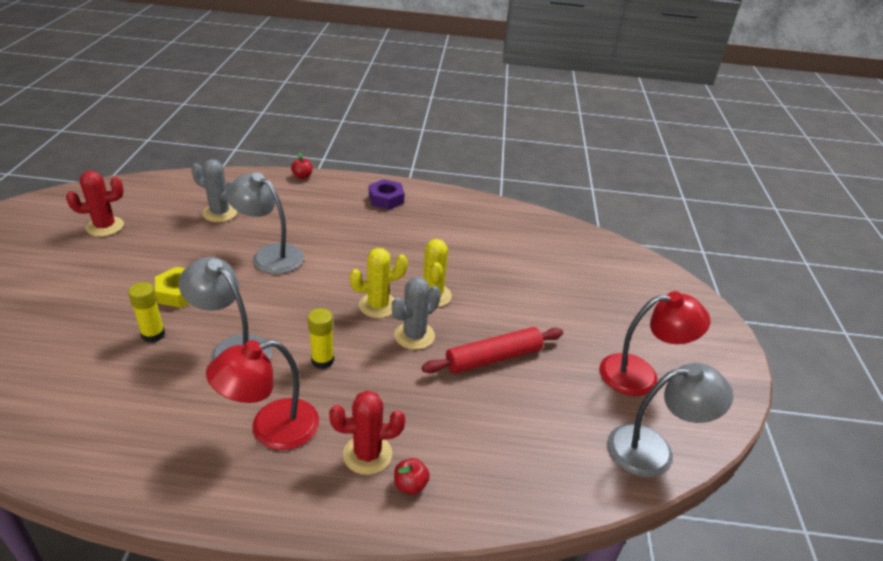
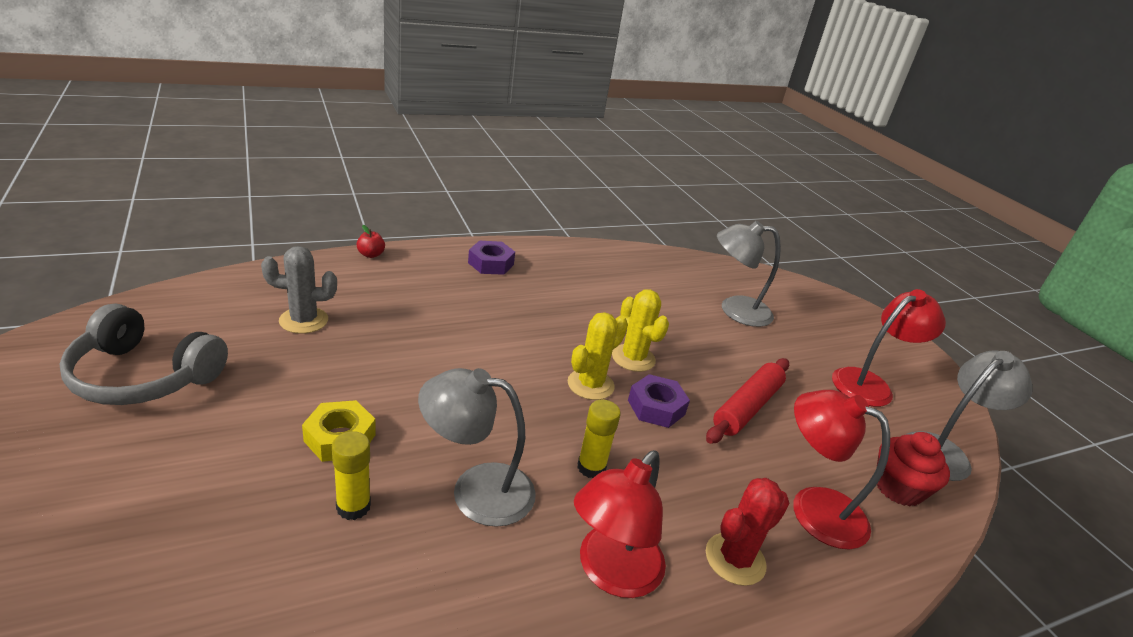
camera: 30 degrees left, 5 degrees down
(105, 227) = (143, 376): red cactus -> grey headphones
(269, 255) = (415, 358): grey lamp -> grey lamp (735, 310)
(410, 485) = (804, 575): red apple -> none
(414, 336) = (656, 407): grey cactus -> purple nut
(471, 446) = (813, 508): none -> red lamp
(568, 460) = (898, 488): none -> red cupcake

